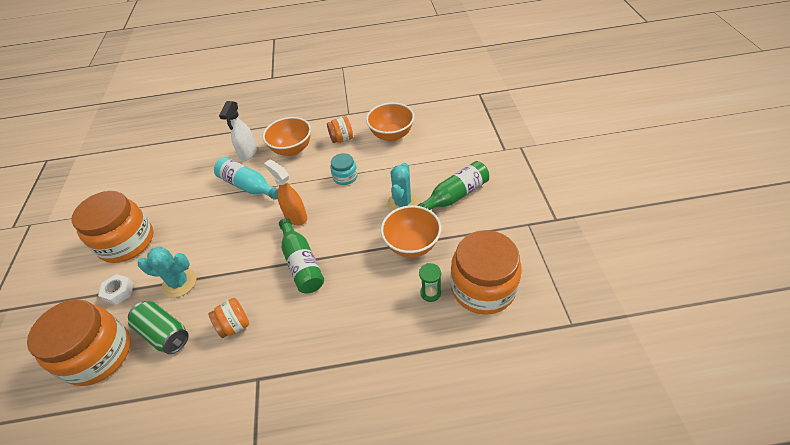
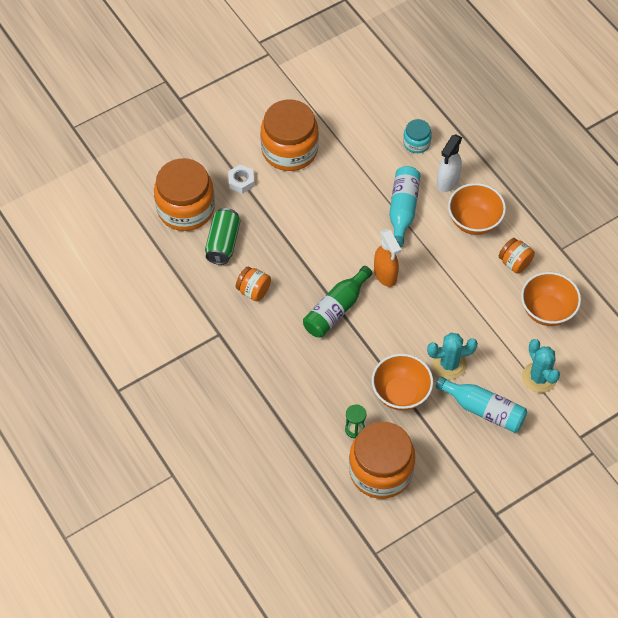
camera: 60 degrees right, 10 degrees up
(179, 283) = (271, 222): turquoise cactus -> turquoise cactus (539, 377)
(248, 153) = (447, 182): white spray bottle -> white spray bottle turned 45 degrees counterclockwise
(295, 217) = (385, 275): orange spray bottle -> orange spray bottle turned 135 degrees clockwise
(345, 177) = (459, 294): turquoise jar -> turquoise jar (416, 143)
(455, 195) = (484, 410): green bottle -> turquoise bottle

